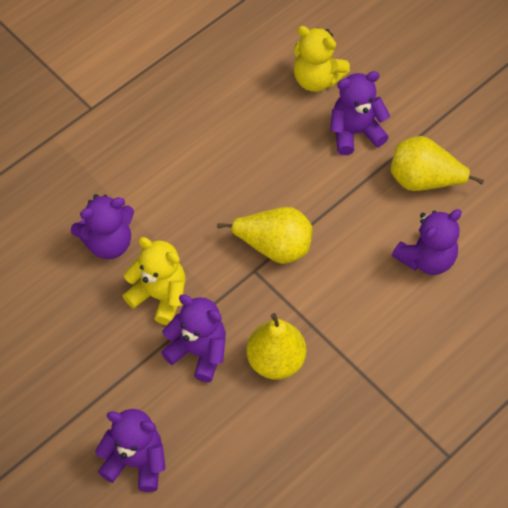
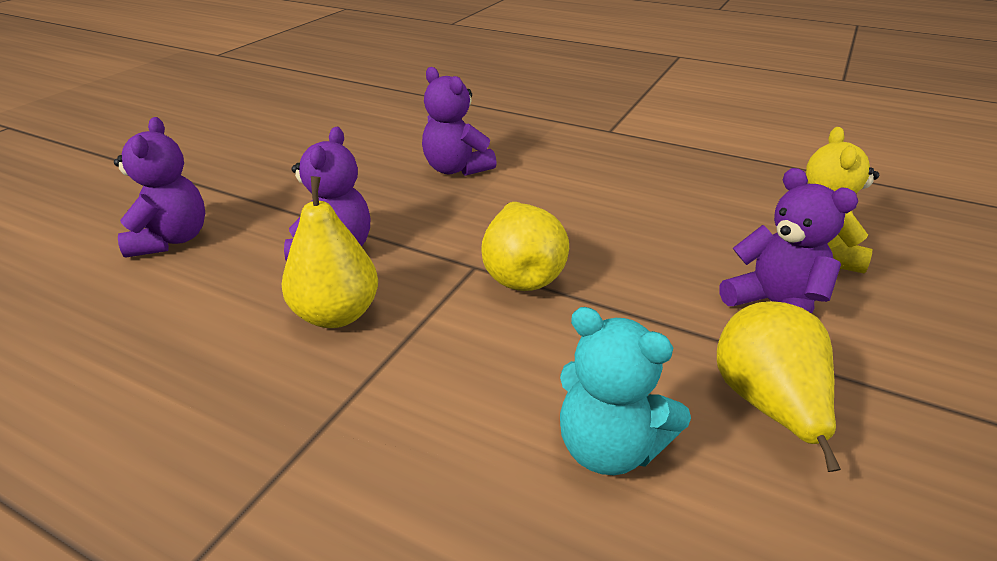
camera: 70 degrees right, 25 degrees down
(159, 296) = (402, 210): yellow teddy bear -> none
(426, 259) = (609, 448): purple teddy bear -> turquoise teddy bear

